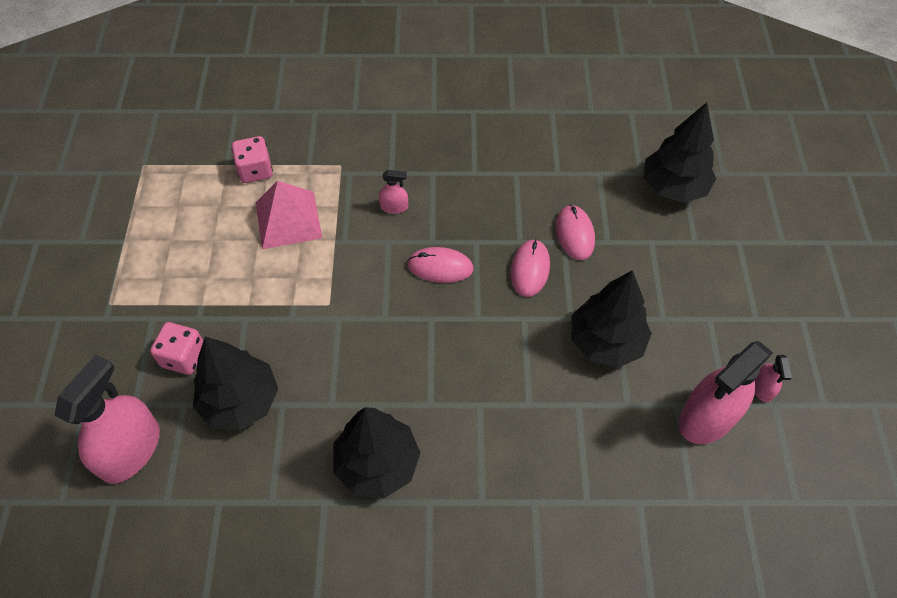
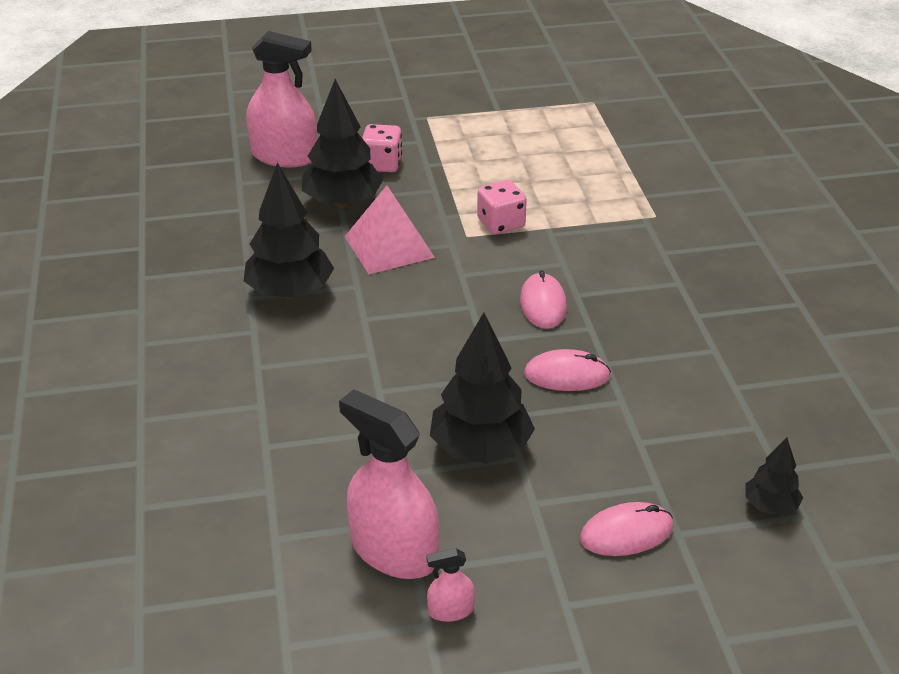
camera: 80 degrees right, 20 degrees down
(255, 170) = (618, 164): pink dice -> pink dice (501, 224)
(288, 220) = (563, 194): pink pyramid -> pink pyramid (389, 246)
(394, 207) = (614, 260): pink spray bottle -> none
(575, 234) = (638, 410): pink mouse -> pink mouse (626, 533)
(673, 187) = (770, 506): black tree -> black tree, size x0.52

